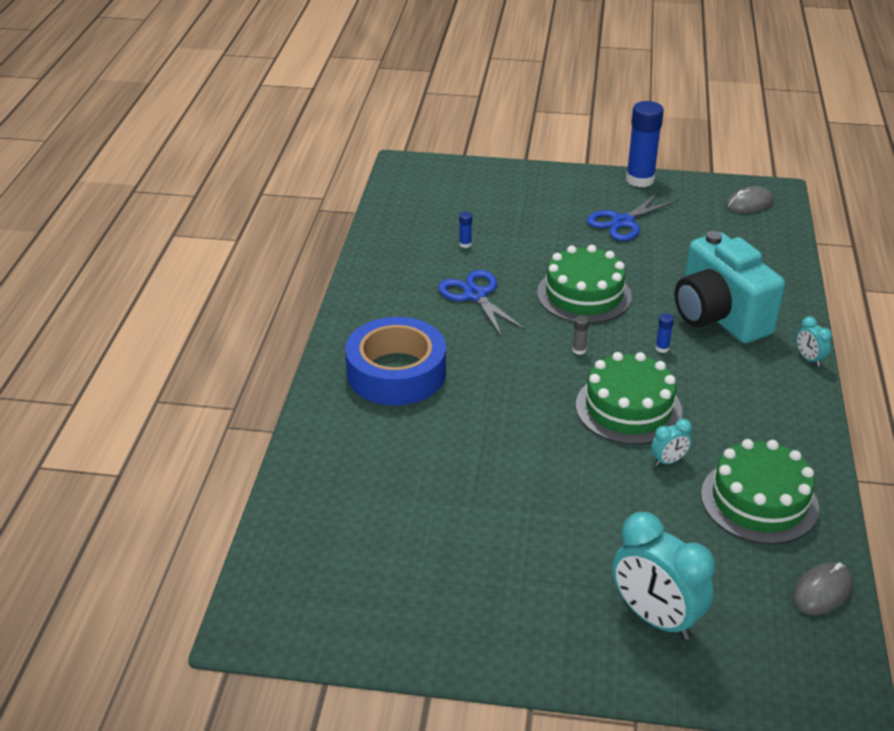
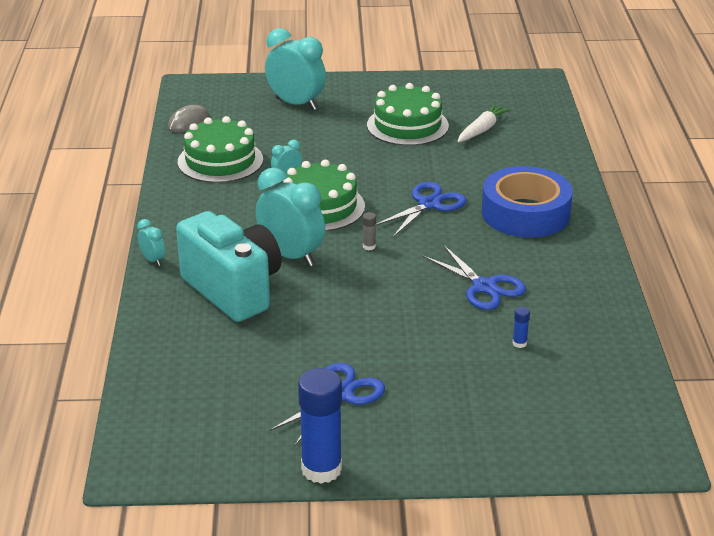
camera: 170 degrees right, 5 degrees down
(388, 518) = (482, 129): none -> white carrot
(500, 397) = (429, 204): none -> blue scissors
(584, 295) = (373, 299): green cake -> green cake (407, 125)
(662, 348) = (291, 256): blue glue stick -> turquoise clock
(749, 204) = (173, 443): grey mouse -> none

